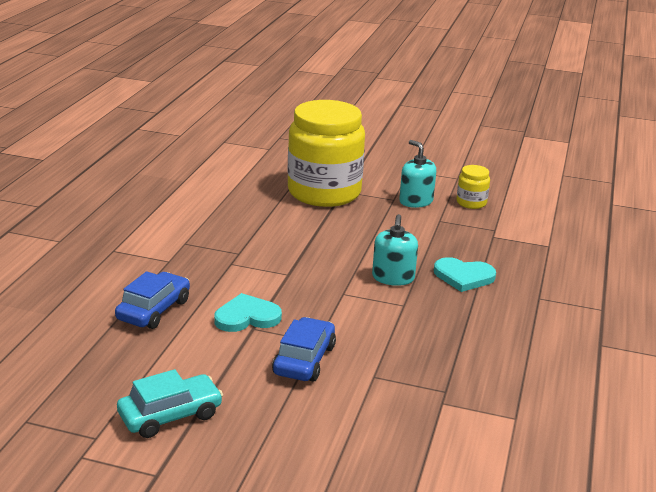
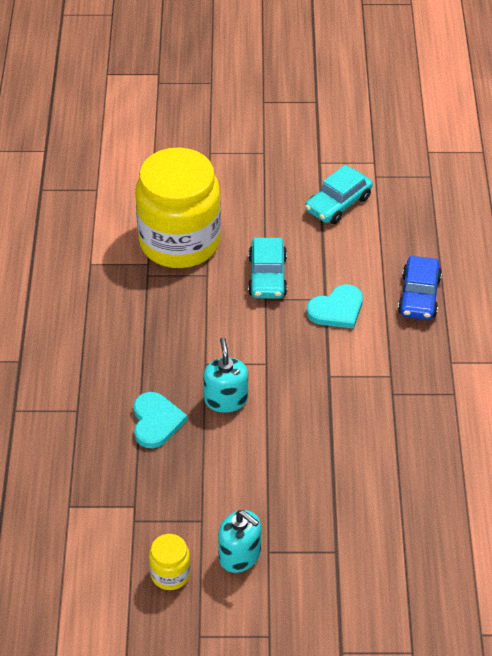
camera: 165 degrees right, 20 degrees up
(304, 360) = (267, 276): blue car -> turquoise car
(324, 192) = (357, 539): yellow jar -> yellow jar (179, 242)
(463, 276) = (156, 421): turquoise heart -> turquoise heart turned 90 degrees clockwise

